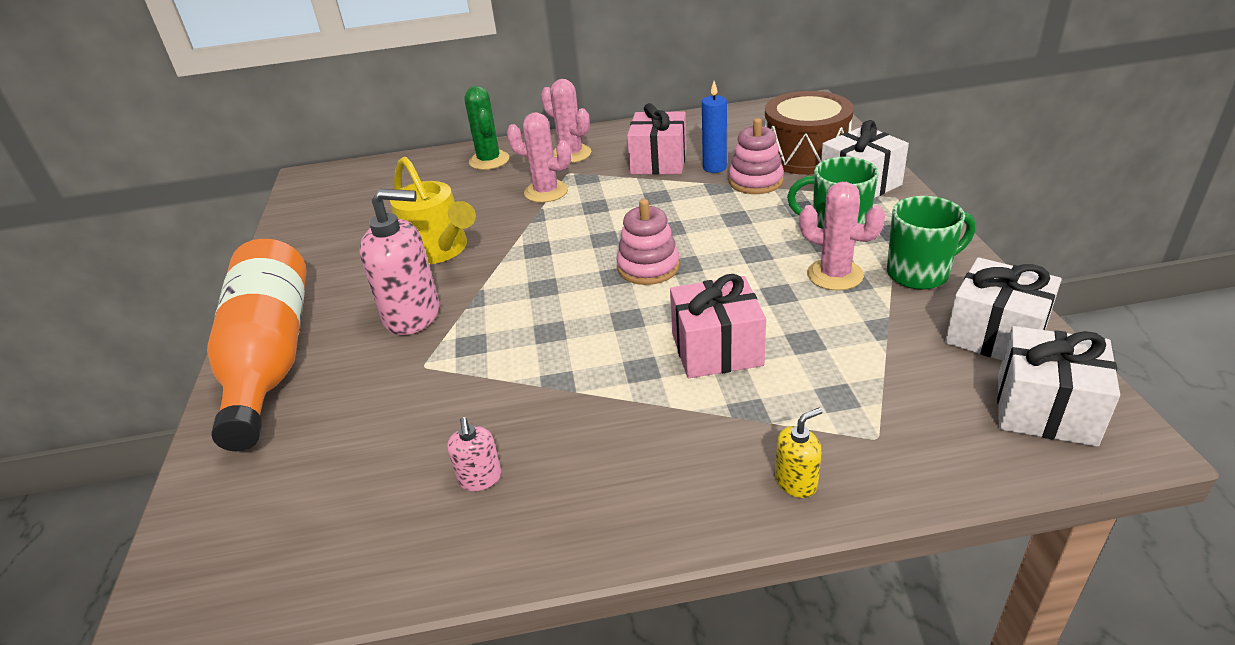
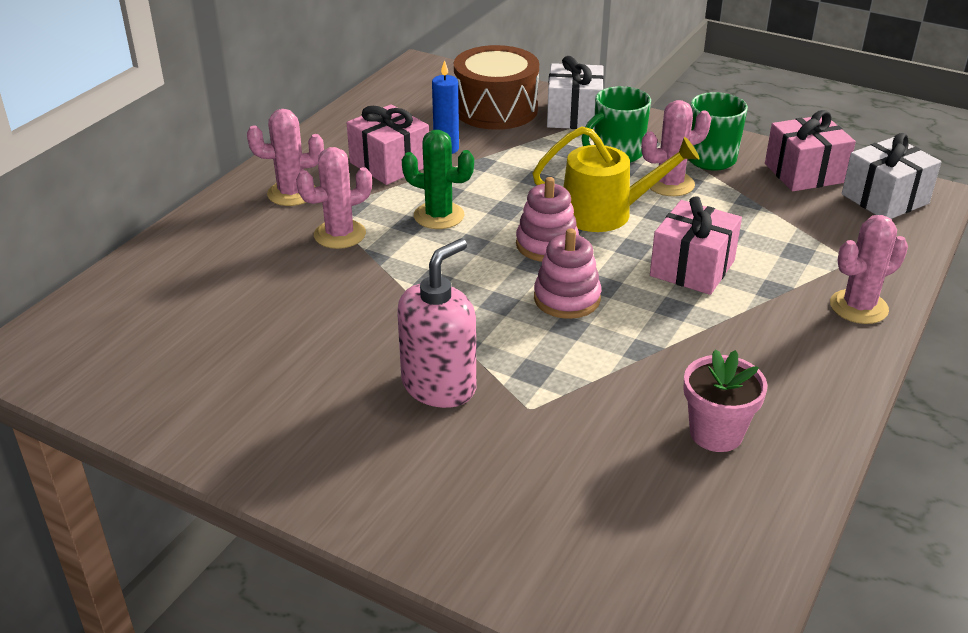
camera: 55 degrees left, 0 degrees up
(270, 357) = (385, 497): orange bottle -> none
(439, 250) = (344, 330): yellow watering can -> yellow watering can (605, 213)
(480, 478) = (716, 433): pink soap dispenser -> pink flower pot
(489, 160) = (216, 236): green cactus -> green cactus (439, 216)
(755, 181) = (499, 145): pink stacking toy -> pink stacking toy (567, 299)
(796, 482) = (858, 307): yellow soap dispenser -> pink cactus
(995, 335) = (804, 173): white gift -> pink gift

